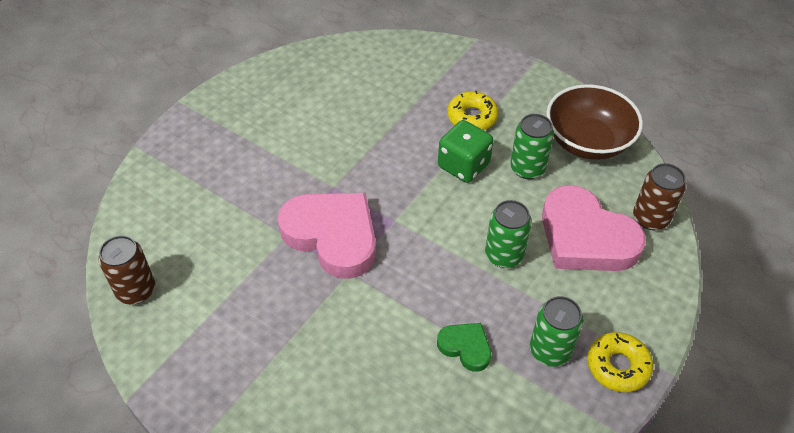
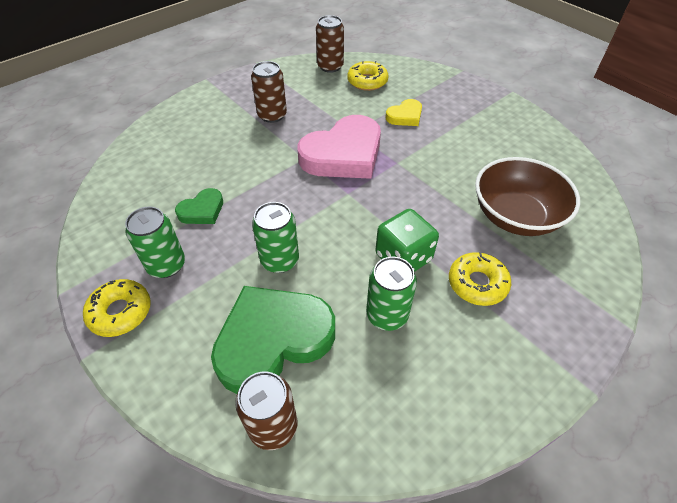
camera: 105 degrees right, 0 degrees up
(172, 239) = (367, 81): none -> yellow donut
(246, 190) = (405, 116): none -> yellow heart
(270, 330) = (272, 115): none -> brown can
(585, 237) = (273, 340): pink heart -> green heart
(587, 141) = (419, 400): brown bowl -> brown bowl (515, 216)

